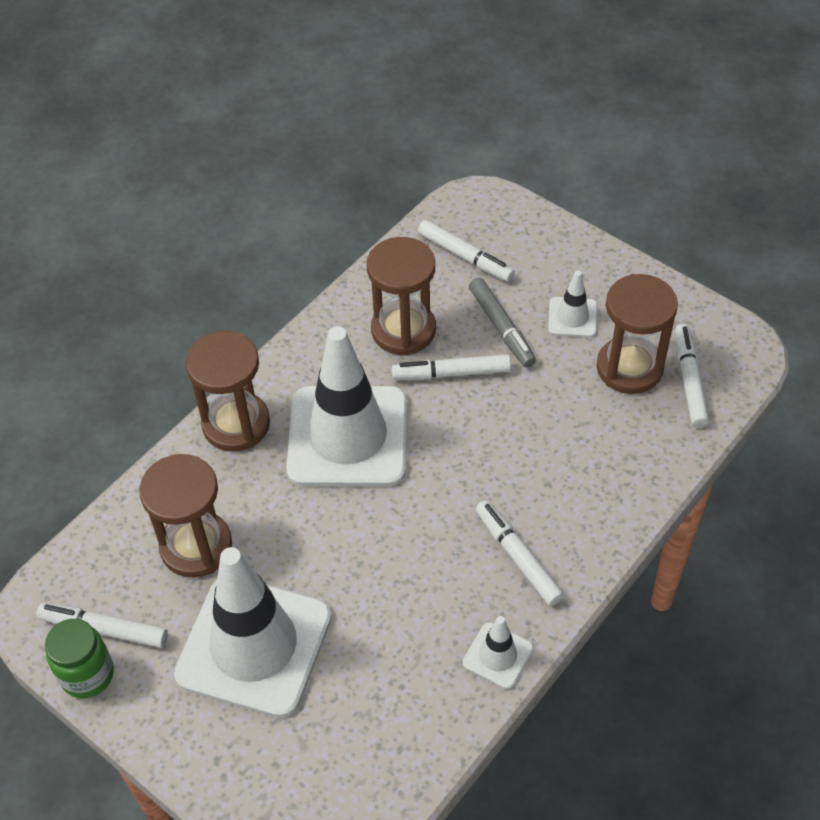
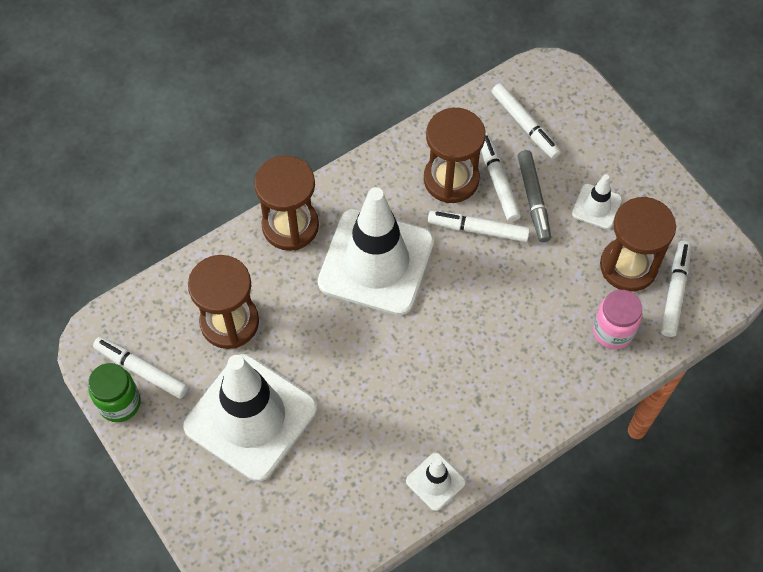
camera: 15 degrees right, 10 degrees up
(517, 557) = (478, 405): white marker -> white marker (497, 180)
(638, 438) = (612, 331): none -> pink jar

